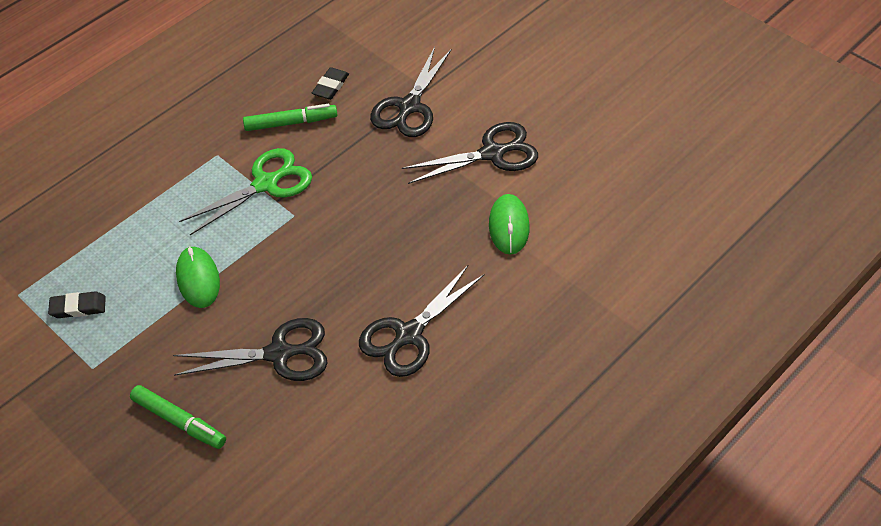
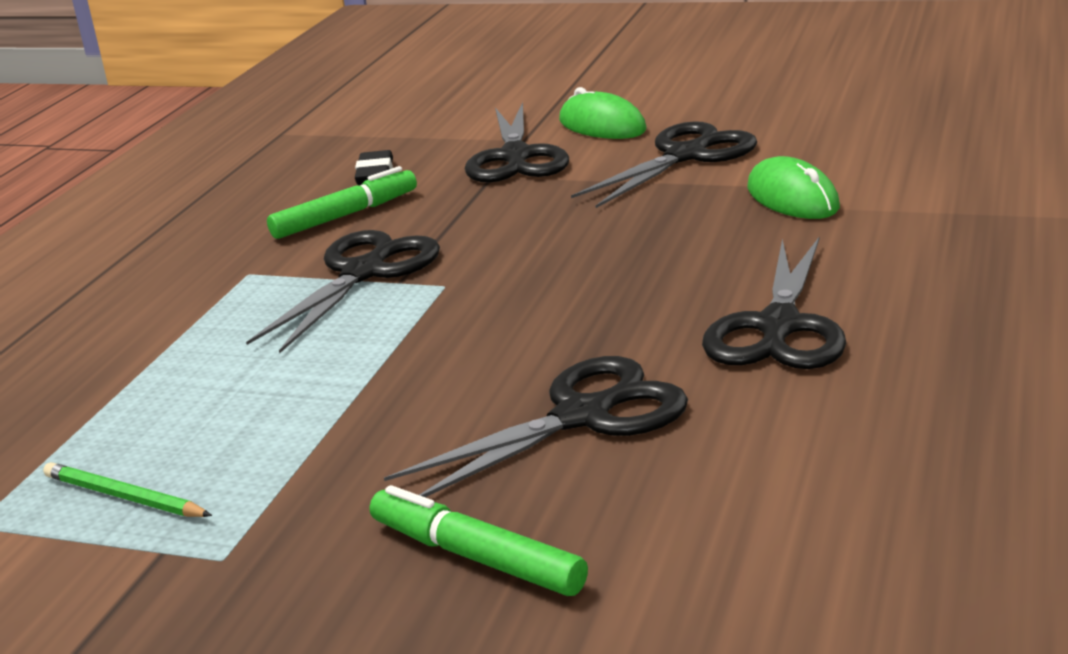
camera: 25 degrees left, 25 degrees down
(78, 307) = (124, 497): black eraser -> green pencil
(179, 421) = (477, 557): green marker -> green marker turned 150 degrees counterclockwise
(198, 279) = (341, 391): green mouse -> green mouse (602, 125)
(266, 184) = (363, 273): green scissors -> black scissors

